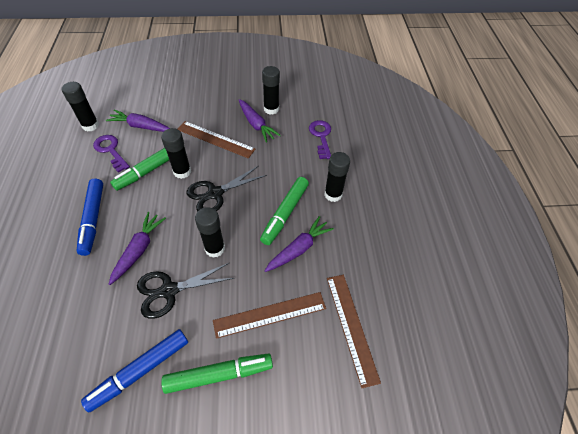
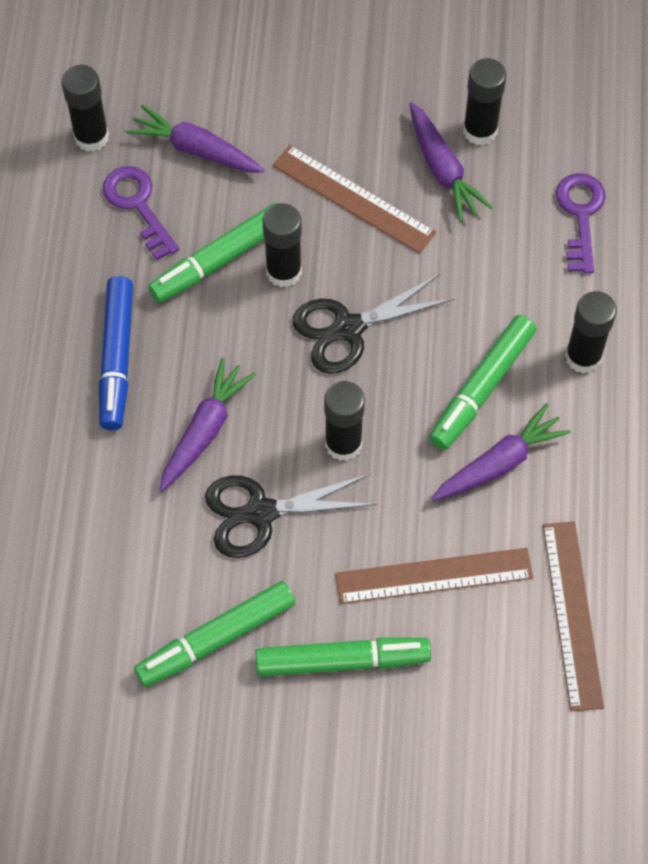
camera: 10 degrees right, 10 degrees up
(140, 371) = (216, 638): blue marker -> green marker

